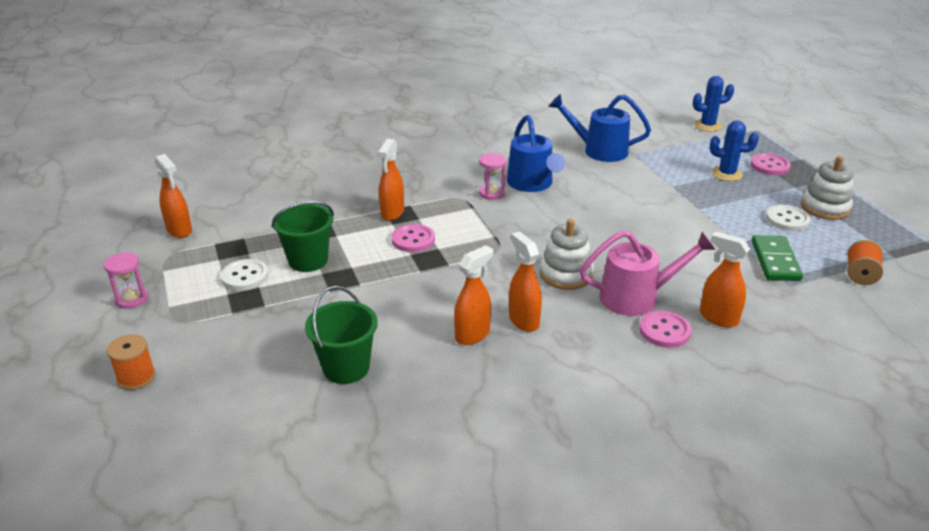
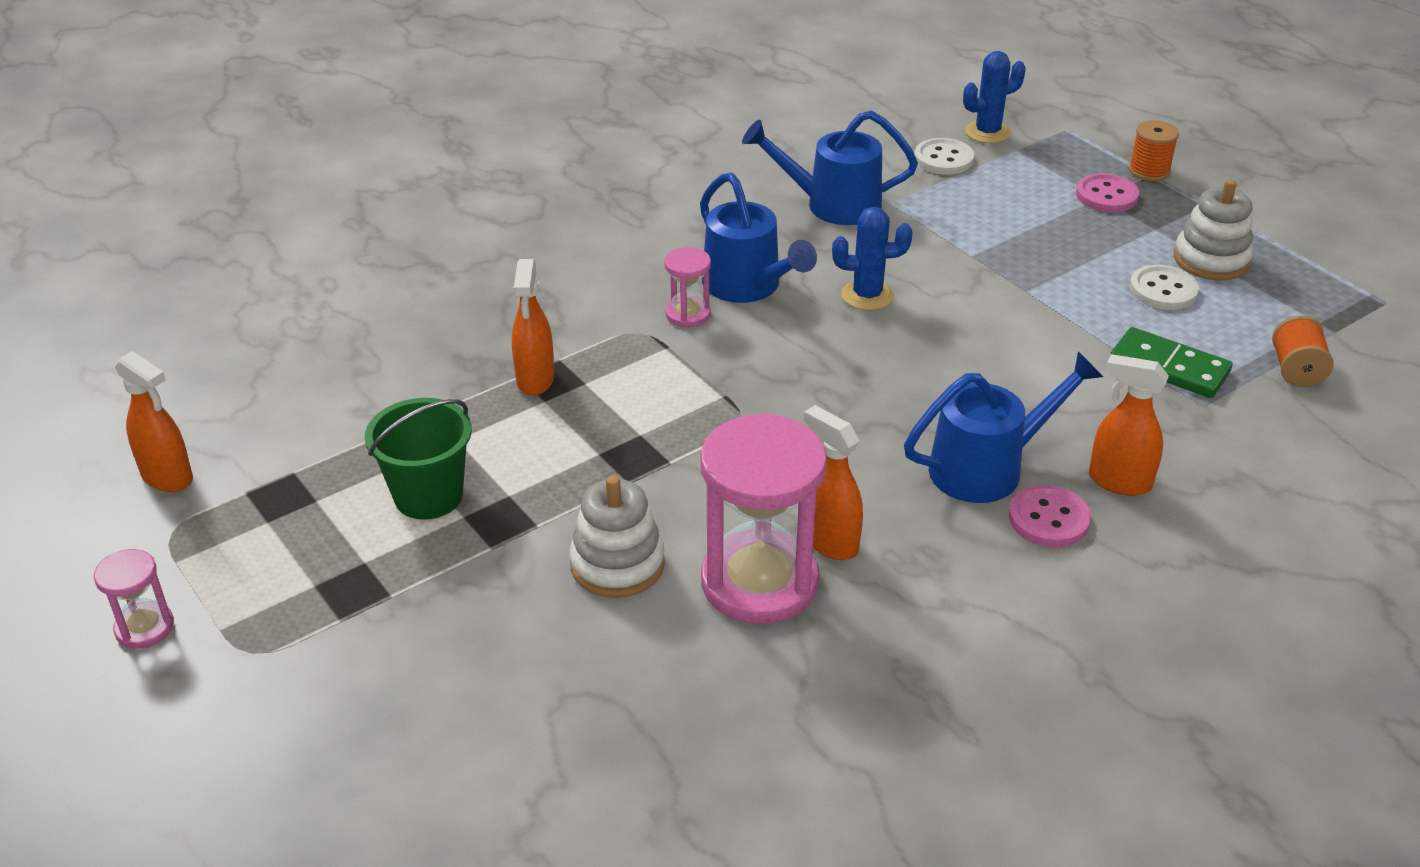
camera: 15 degrees left, 5 degrees up
(136, 377) = (226, 773): orange spool -> orange spool (1149, 171)
(245, 276) = (330, 546): white button -> white button (943, 159)
(346, 368) = (579, 682): green bucket -> none
(413, 240) = (592, 425): pink button -> none
(472, 334) = (759, 582): orange spray bottle -> pink hourglass
(566, 274) = (864, 447): white stacking toy -> white stacking toy (617, 564)
(637, 297) = (988, 467): pink watering can -> blue watering can
(727, 174) = (1047, 220): blue cactus -> blue cactus (867, 295)
(775, 261) = (1169, 367): green domino -> green domino turned 45 degrees counterclockwise

